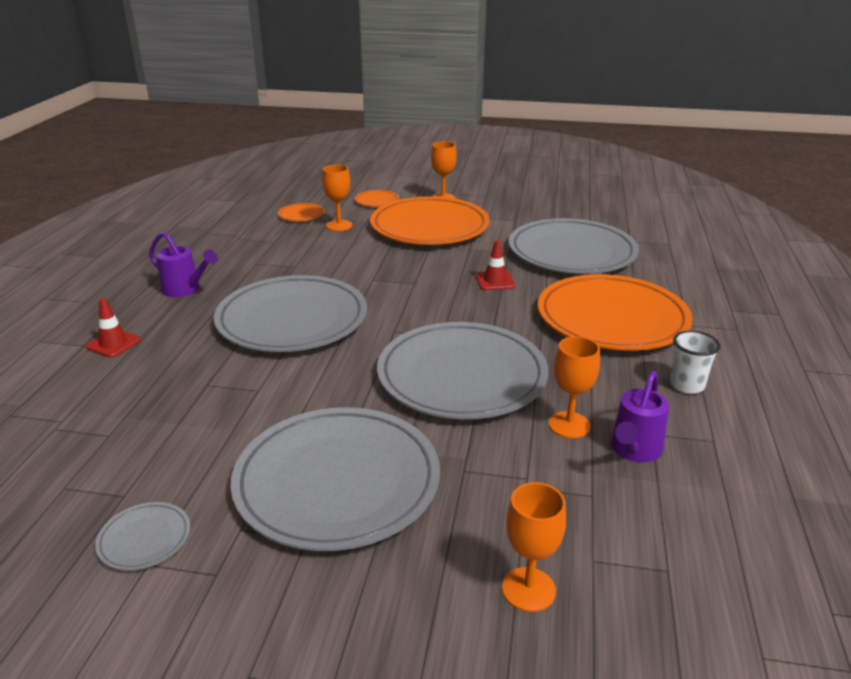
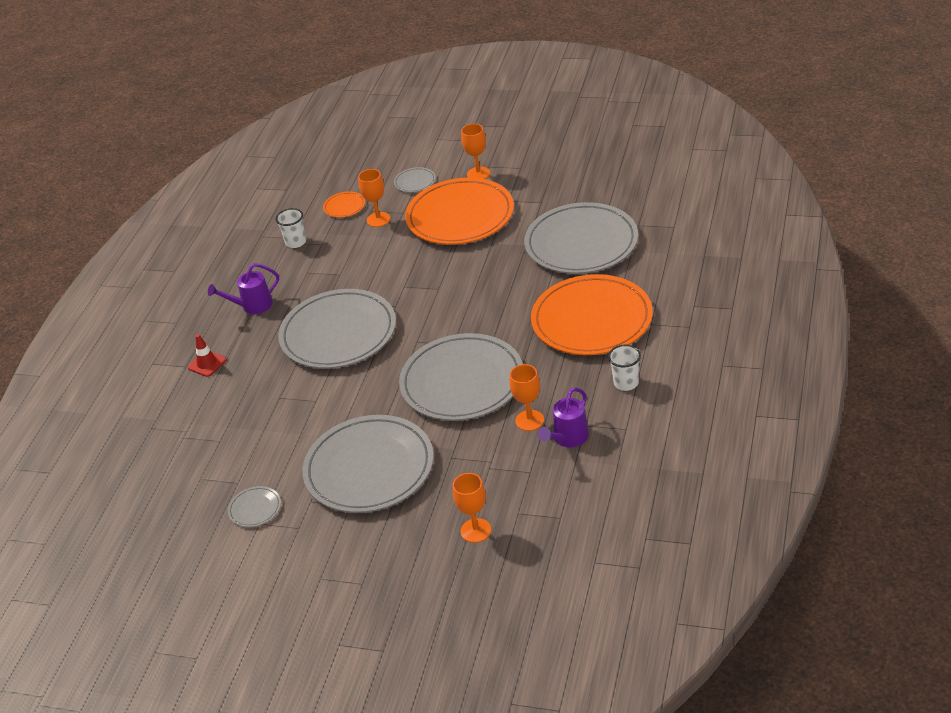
camera: 10 degrees right, 10 degrees up
(185, 290) = (252, 306): purple watering can -> purple watering can turned 120 degrees clockwise
(245, 239) = (296, 242): none -> white cup
(376, 201) = (415, 182): orange plate -> grey plate
(495, 281) = (506, 283): red traffic cone -> none

